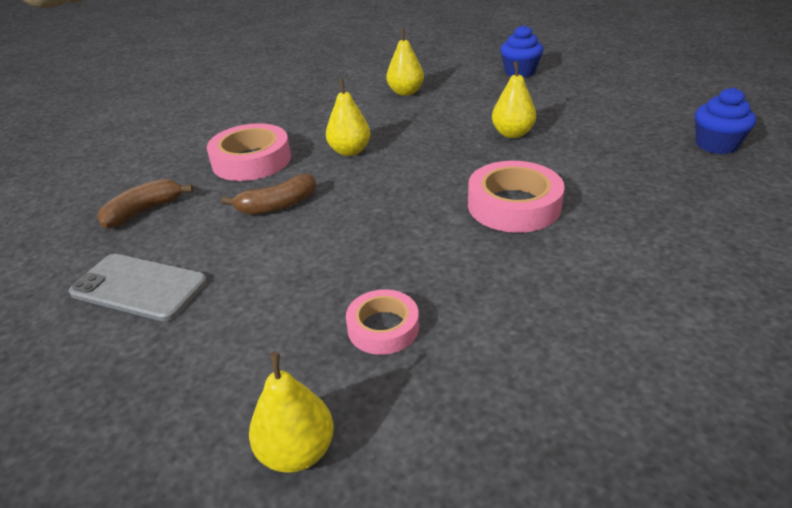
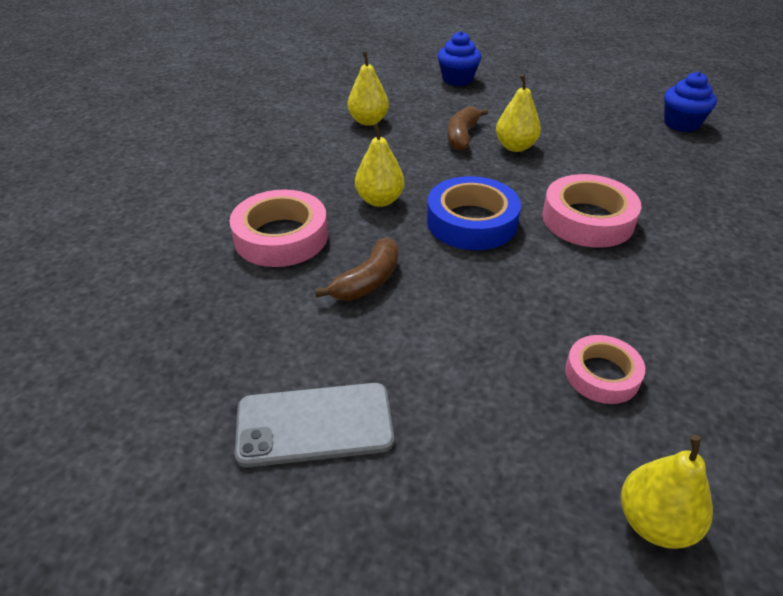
camera: 30 degrees left, 5 degrees up
(144, 211) = (216, 333): brown banana -> brown banana (462, 136)
(406, 183) = (471, 222): none -> blue tape

